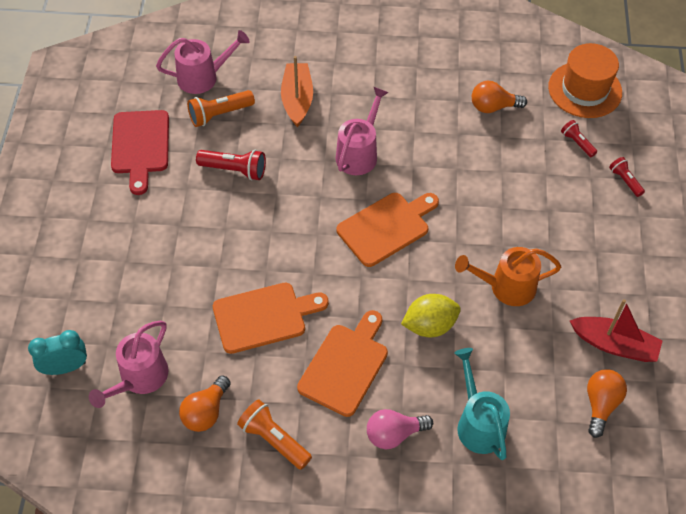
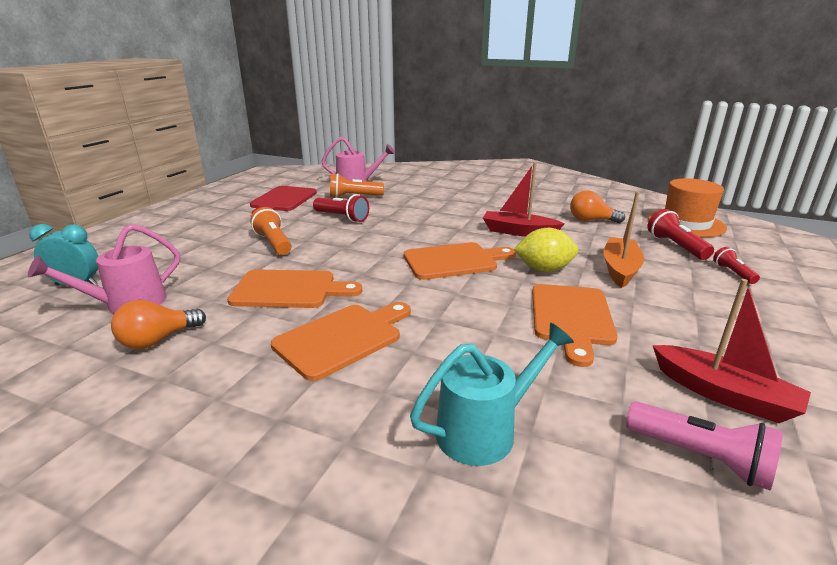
camera: 20 degrees right, 30 degrees down
(274, 440) = (203, 380): orange flashlight -> orange flashlight (274, 243)
(297, 100) = (419, 198): orange boat -> orange boat (620, 269)
(359, 153) = (454, 224): pink watering can -> none
(394, 434) = (356, 412): pink light bulb -> none
(428, 152) = (518, 232): none -> red boat
(429, 325) = (463, 328): yellow lemon -> yellow lemon (544, 269)
(478, 423) = (485, 430): turquoise watering can -> turquoise watering can turned 60 degrees clockwise
(506, 287) = (571, 317): orange watering can -> orange cutting board
(577, 143) = (676, 246): red flashlight -> red flashlight, size x1.62
(601, 404) = (700, 457): orange light bulb -> pink flashlight

